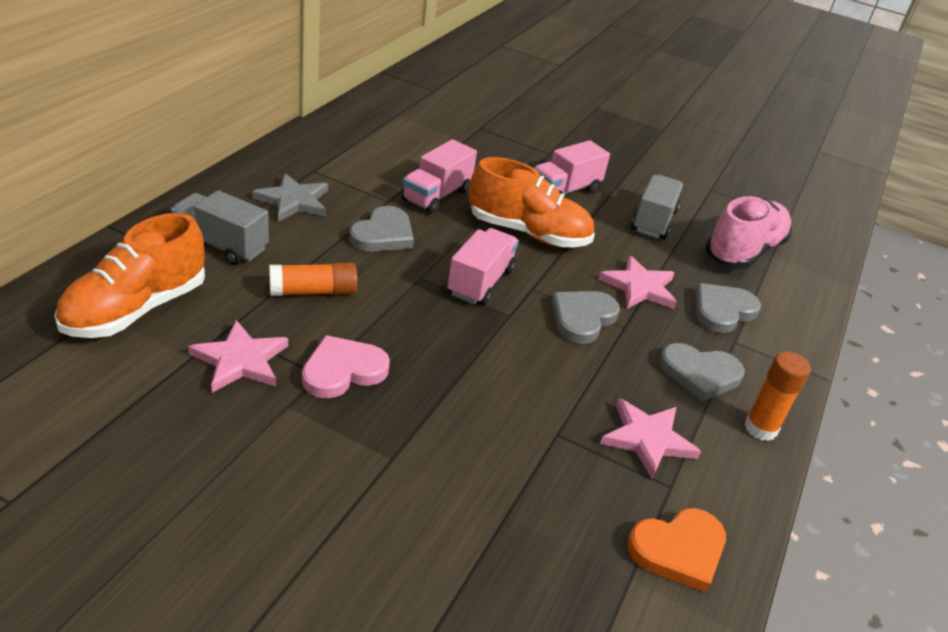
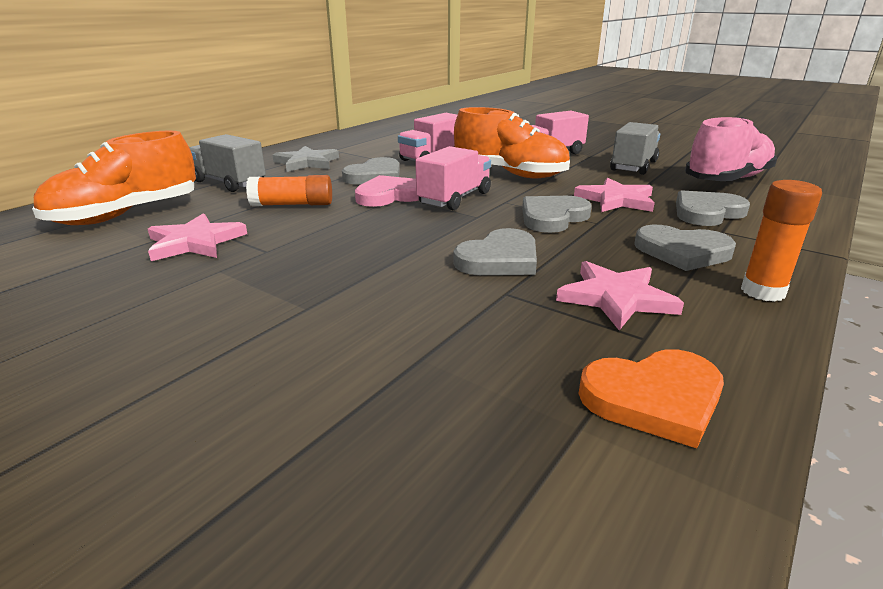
camera: 15 degrees right, 10 degrees down
(343, 370) = (290, 248): pink heart -> pink heart (390, 196)
(544, 386) = (499, 259): none -> grey heart

